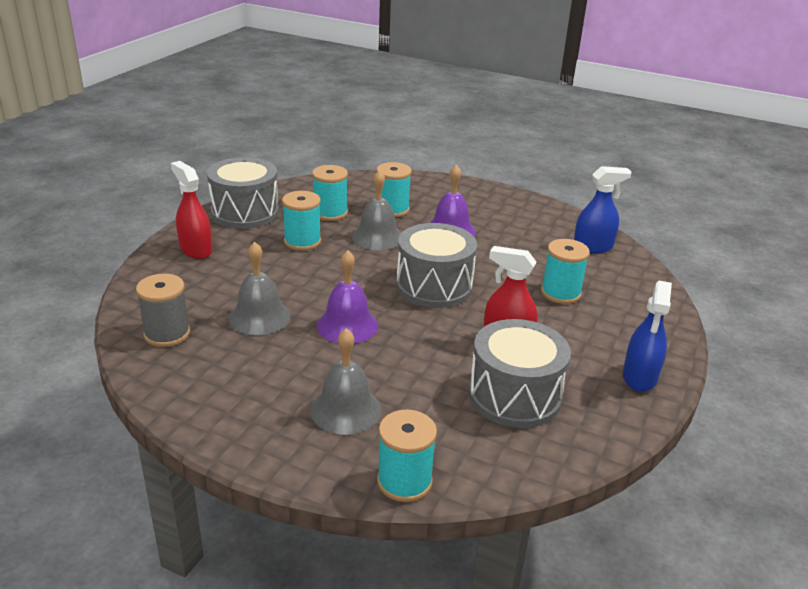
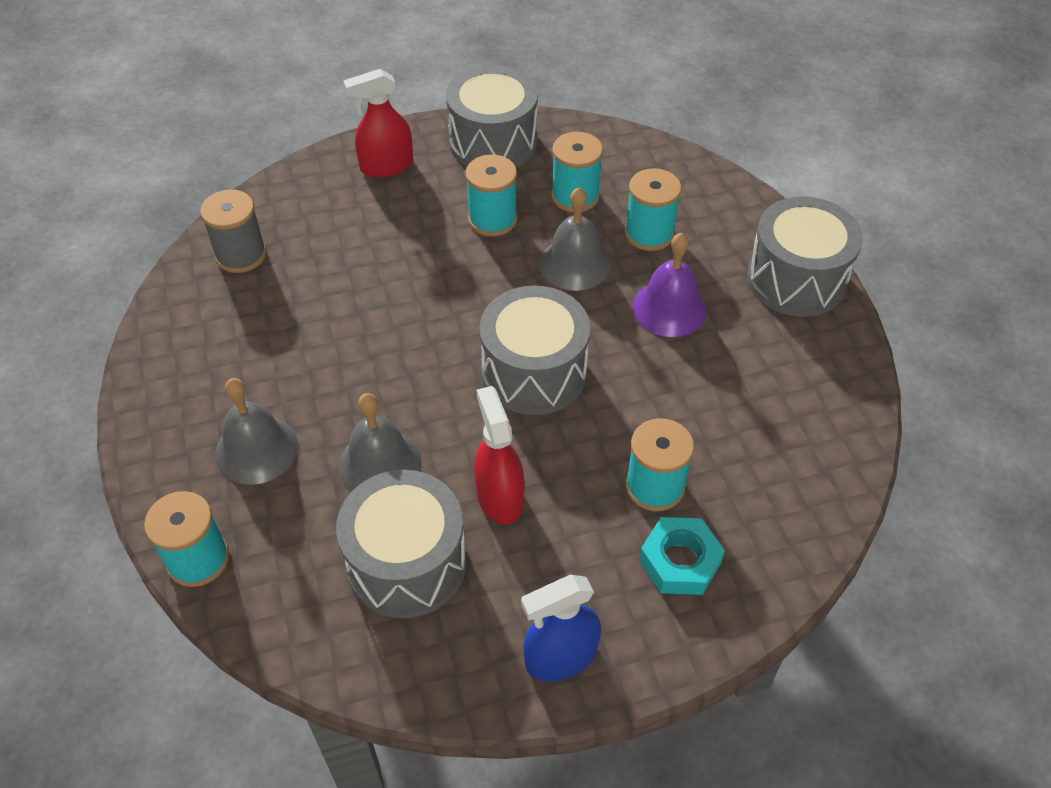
camera: 50 degrees right, 20 degrees up
(196, 250) = (386, 166): red spray bottle -> red spray bottle turned 120 degrees counterclockwise
(259, 317) = (330, 290): grey bell -> grey bell (380, 464)
(347, 325) = (386, 357): purple bell -> none
(483, 194) = (796, 279): none -> grey drum
(593, 247) = (807, 455): blue spray bottle -> none
(617, 311) = (679, 561): none -> turquoise nut

